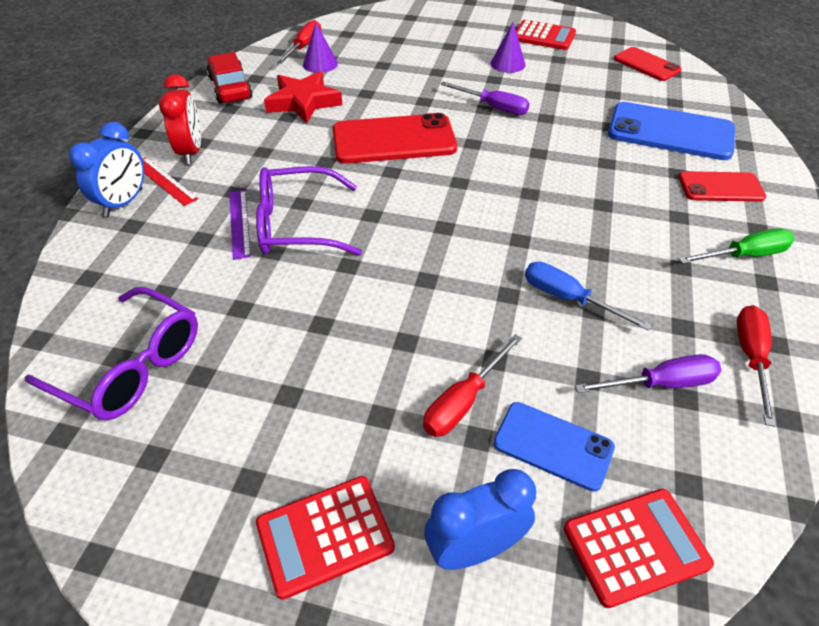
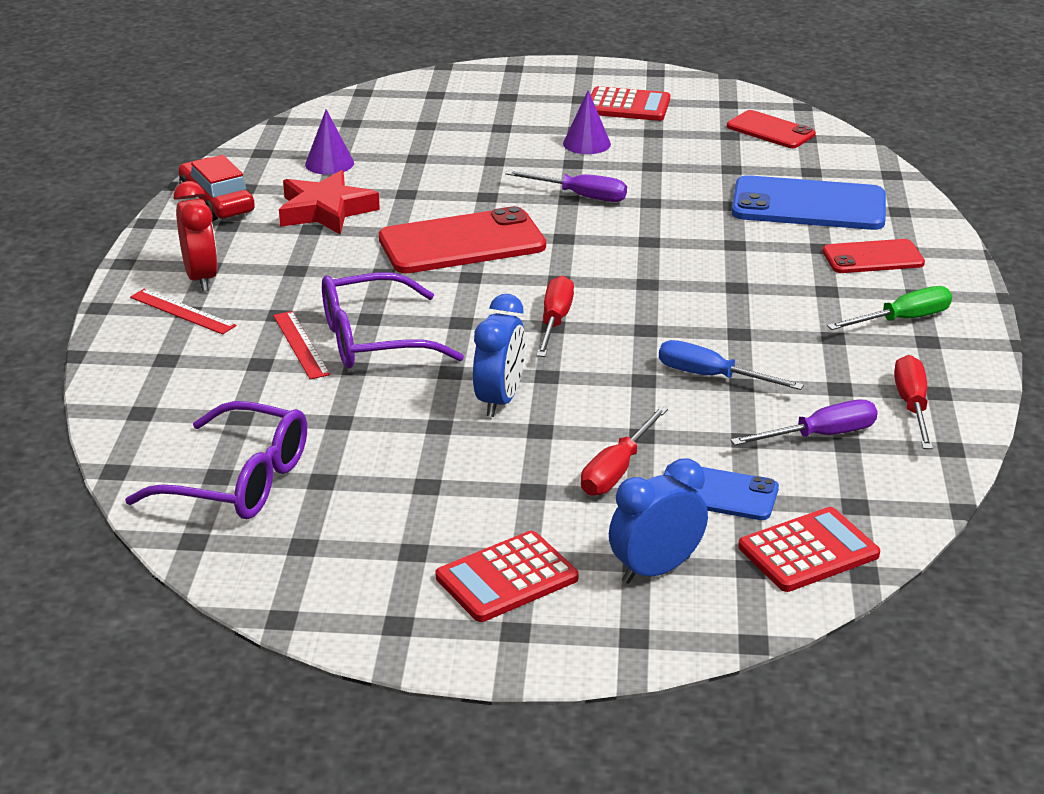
camera: 10 degrees left, 15 degrees down
(124, 202) = (142, 338): blue clock -> blue clock (499, 400)
(239, 223) = (300, 345): purple ruler -> red ruler
(304, 47) = (298, 144): red screwdriver -> red screwdriver (555, 321)

